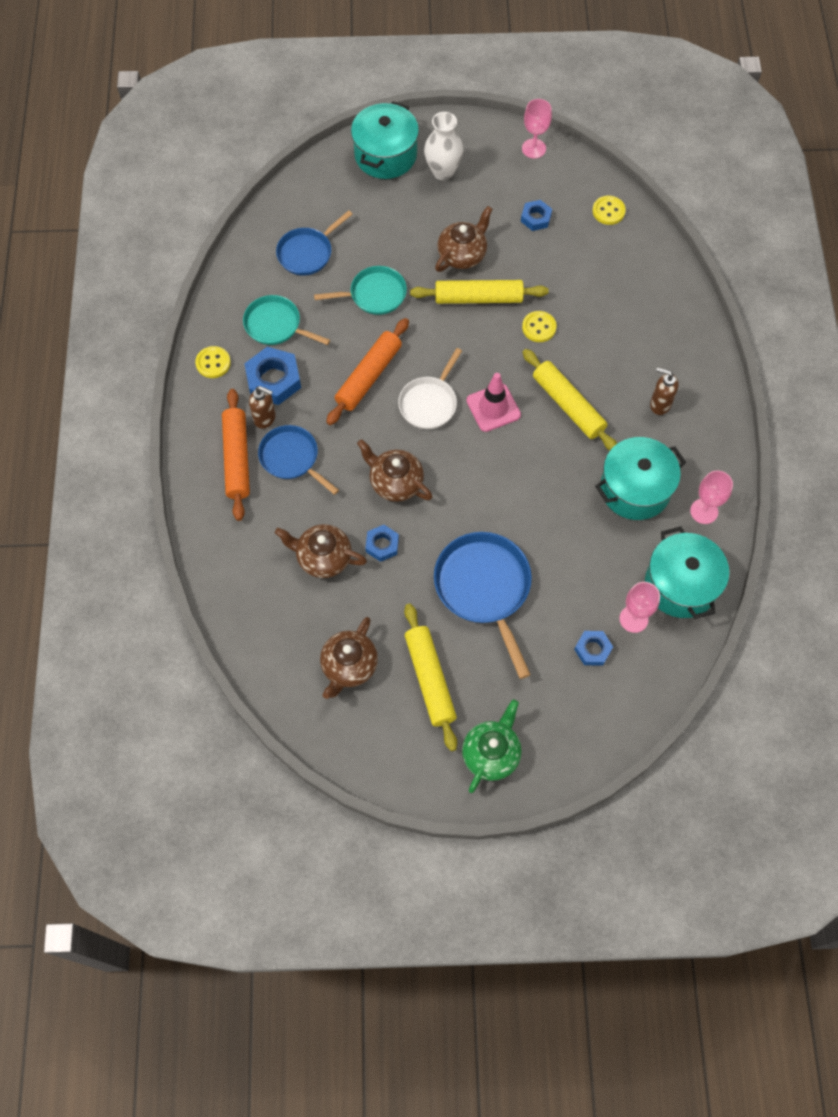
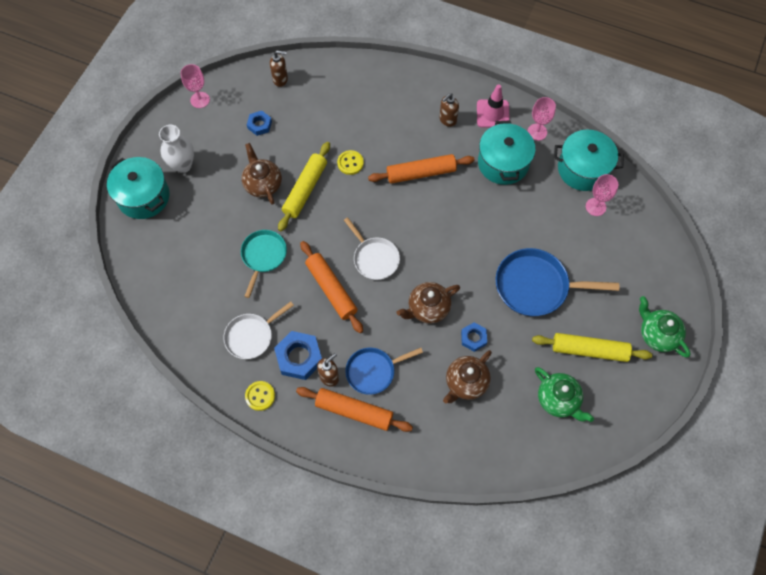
camera: 65 degrees left, 0 degrees up
(276, 325) = (251, 336): turquoise pan -> white pan
(307, 253) = (199, 287): blue pan -> none
(349, 666) = (558, 400): brown teapot -> green teapot
(493, 408) = (399, 219): pink traffic cone -> pink traffic cone (493, 114)
(568, 405) = (421, 173): yellow rolling pin -> orange rolling pin
(592, 649) = (607, 240): blue nut -> none
(608, 211) = (280, 79): yellow button -> brown soap dispenser

